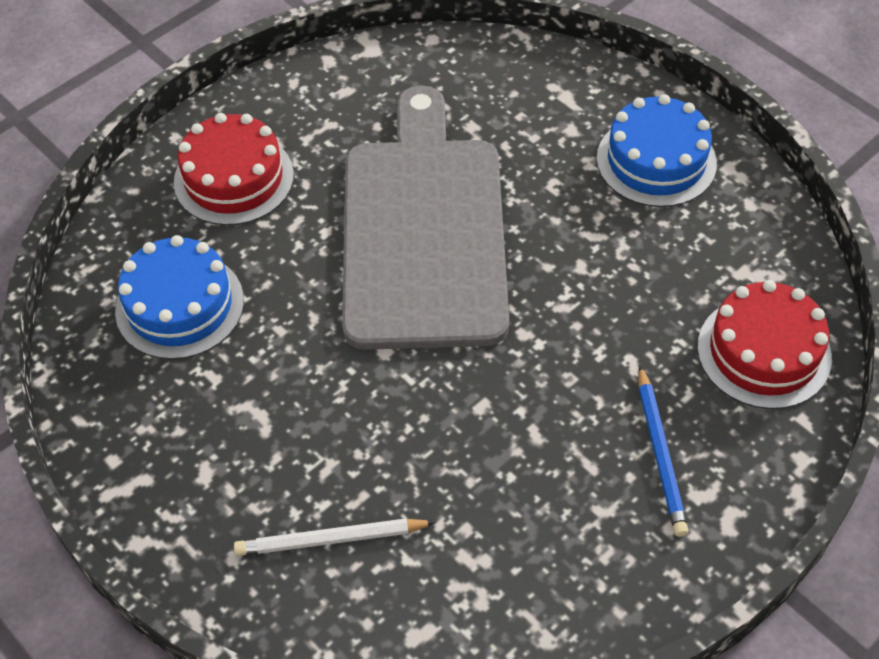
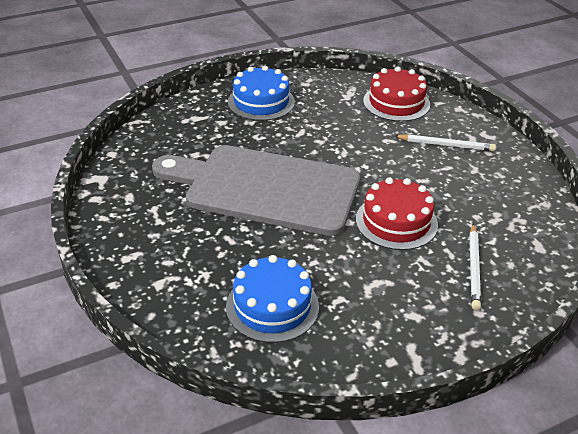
camera: 75 degrees left, 15 degrees down
(234, 178) = (173, 261): red cake -> red cake (396, 222)
(660, 454) = (446, 145): blue pencil -> white pencil

